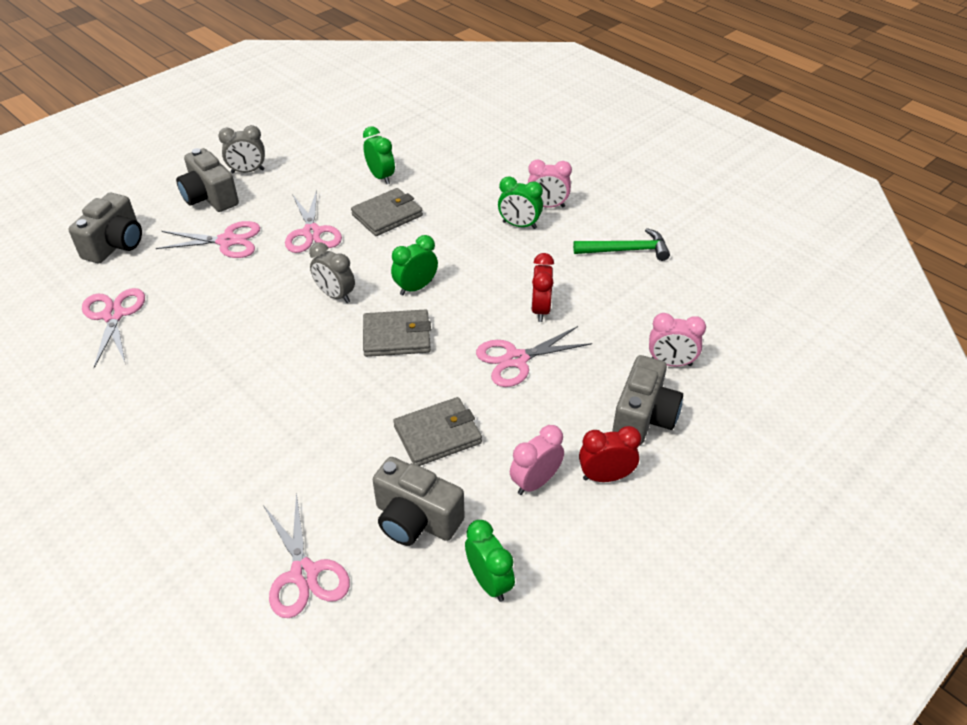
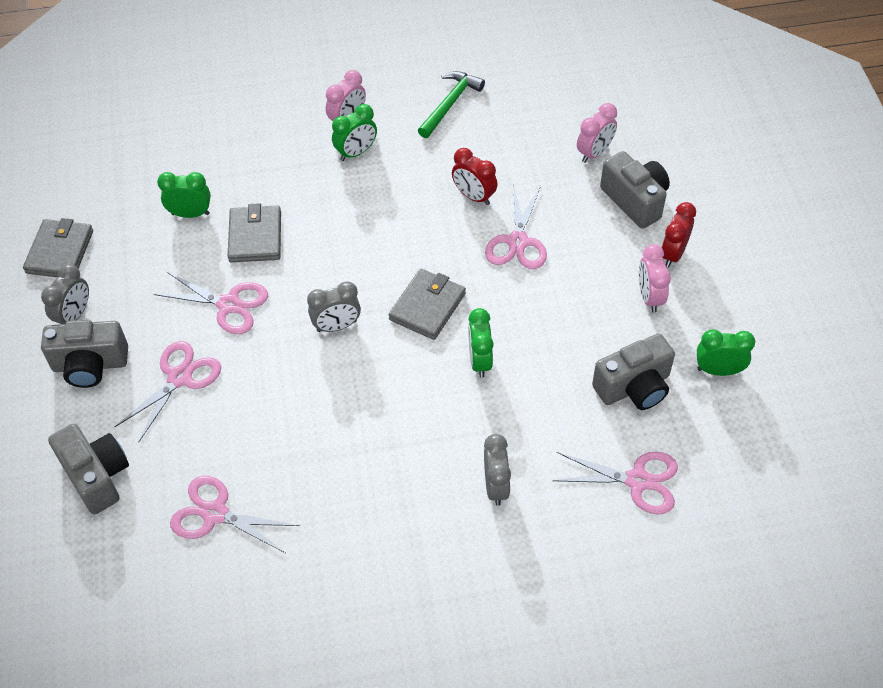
camera: 55 degrees left, 10 degrees up
(234, 468) = (496, 486): none -> grey clock
(416, 287) = (376, 264): green clock -> green clock (480, 361)
(437, 435) = (560, 333): grey wallet -> grey wallet (60, 252)

